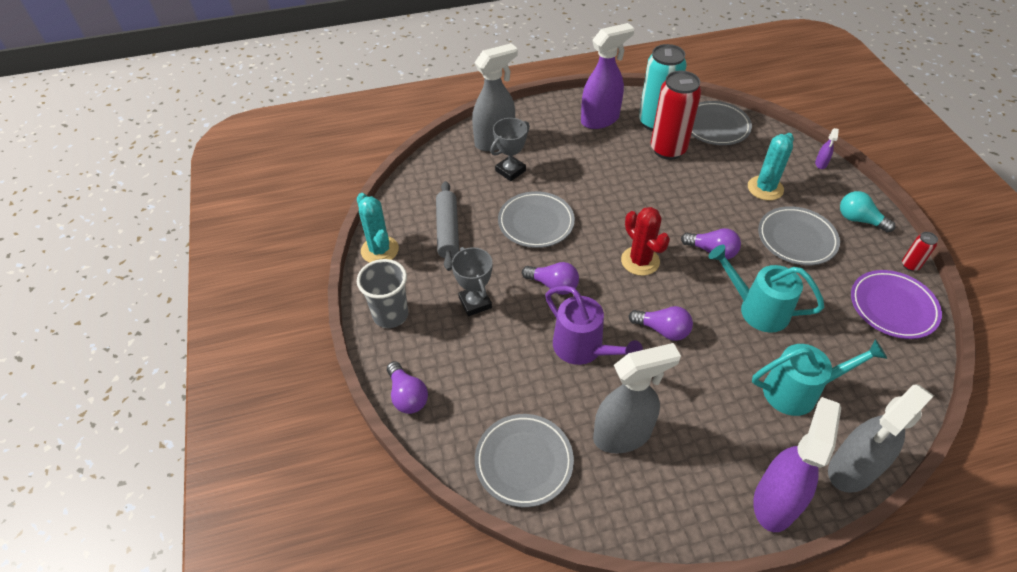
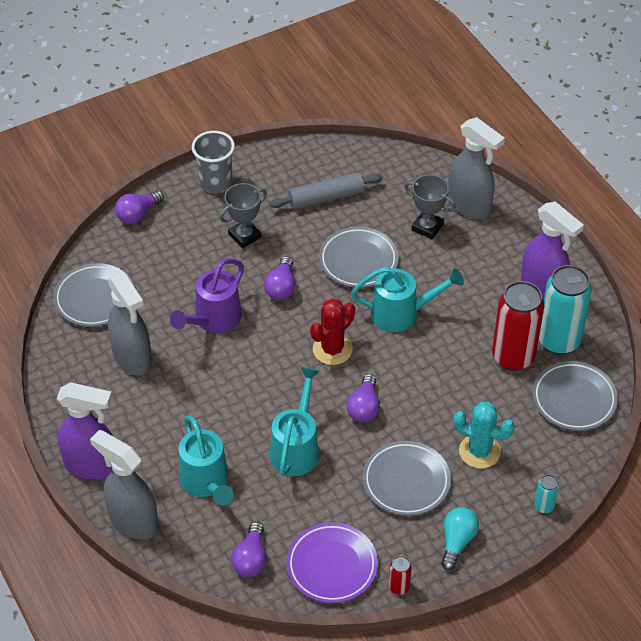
camera: 75 degrees right, 0 degrees up
(379, 250) = (287, 156): turquoise cactus -> none
(607, 206) = (402, 314): none -> turquoise watering can
(662, 330) = (250, 375): purple light bulb -> purple light bulb (251, 559)
(820, 164) = (544, 506): purple spray bottle -> turquoise can

